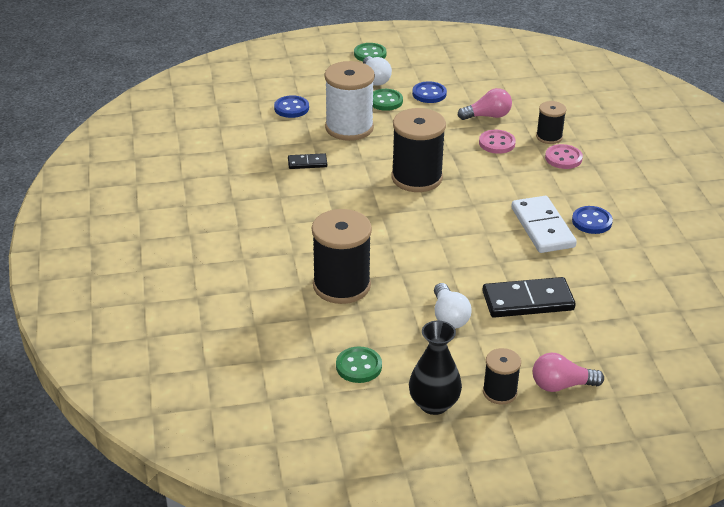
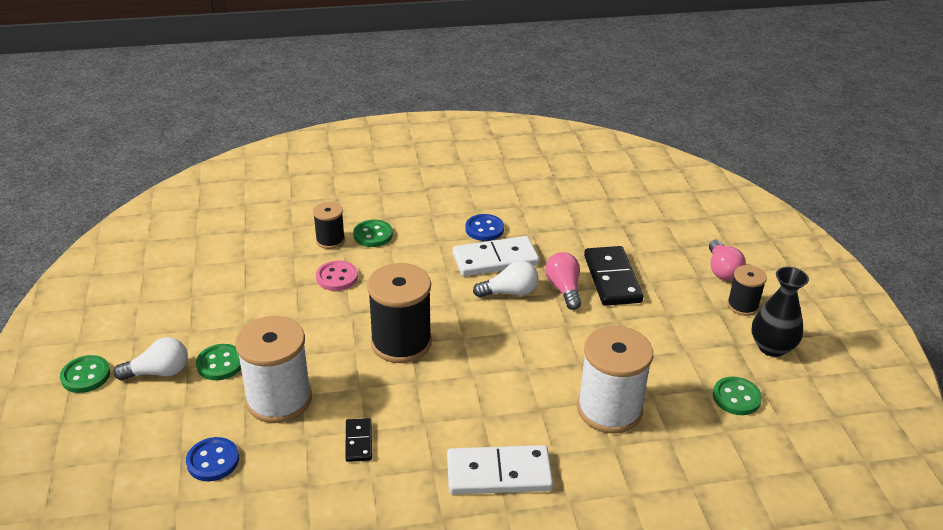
camera: 90 degrees left, 0 degrees up
(273, 225) = (499, 473): none -> white domino
(341, 285) = (609, 409): black spool -> white spool
(429, 94) = (213, 324): blue button -> none
(449, 316) = (645, 331): white light bulb -> white light bulb (509, 292)
(487, 116) = (278, 280): pink light bulb -> pink light bulb (564, 289)
(563, 158) = (373, 235): pink button -> green button

